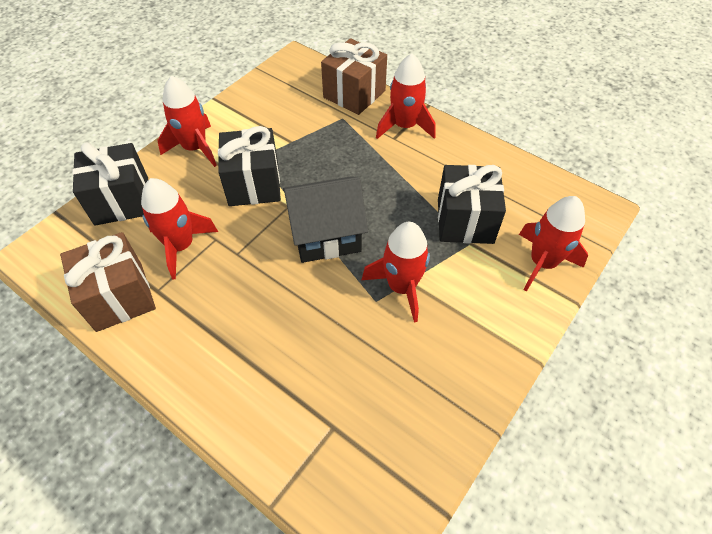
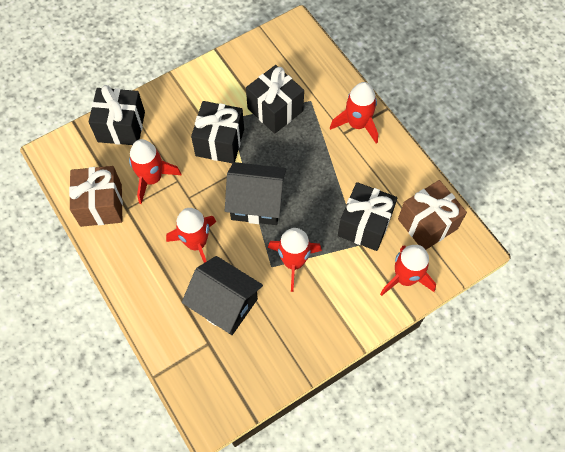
camera: 20 degrees right, 10 degrees up
(195, 148) = (187, 95): red rocket -> red rocket (196, 243)
(306, 136) = (275, 110): none -> black gift
(335, 367) = (224, 304): none -> black house
(354, 94) = (330, 79): brown gift -> brown gift (427, 224)

